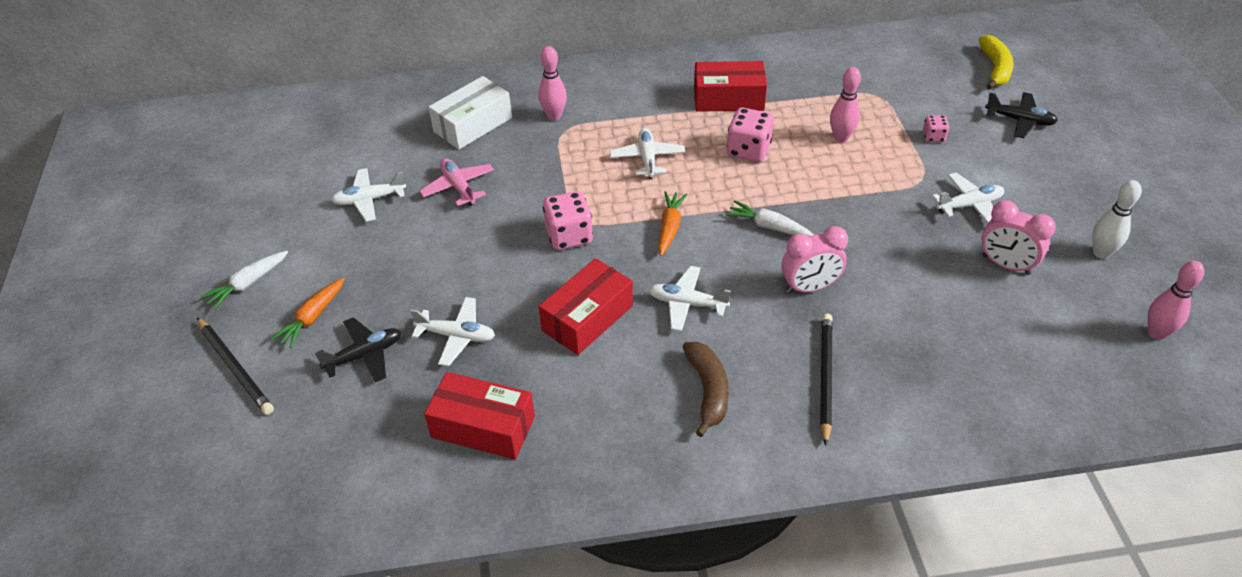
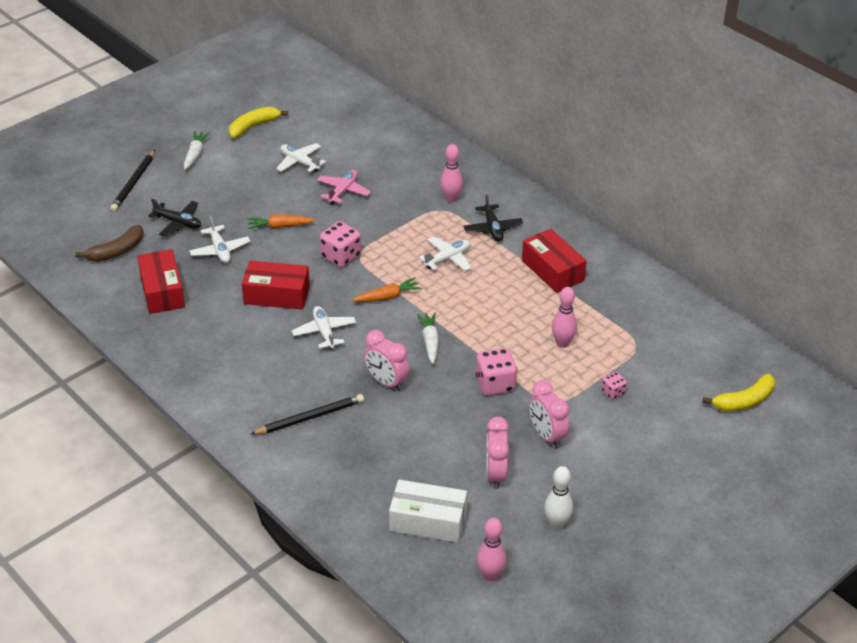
camera: 55 degrees right, 5 degrees down
(248, 284) = (195, 154): white carrot -> white carrot turned 90 degrees clockwise
(258, 210) = (253, 126): none -> yellow banana
(313, 317) = (190, 190): orange carrot -> orange carrot (280, 226)
(473, 125) = (408, 168): white box -> white box (428, 521)
(708, 391) = (258, 369): brown banana -> brown banana (116, 251)
(748, 150) = (502, 302): pink dice -> pink dice (495, 384)
(969, 205) = (547, 436): white plane -> pink clock
(1019, 120) = (684, 435): black plane -> black plane (492, 228)

